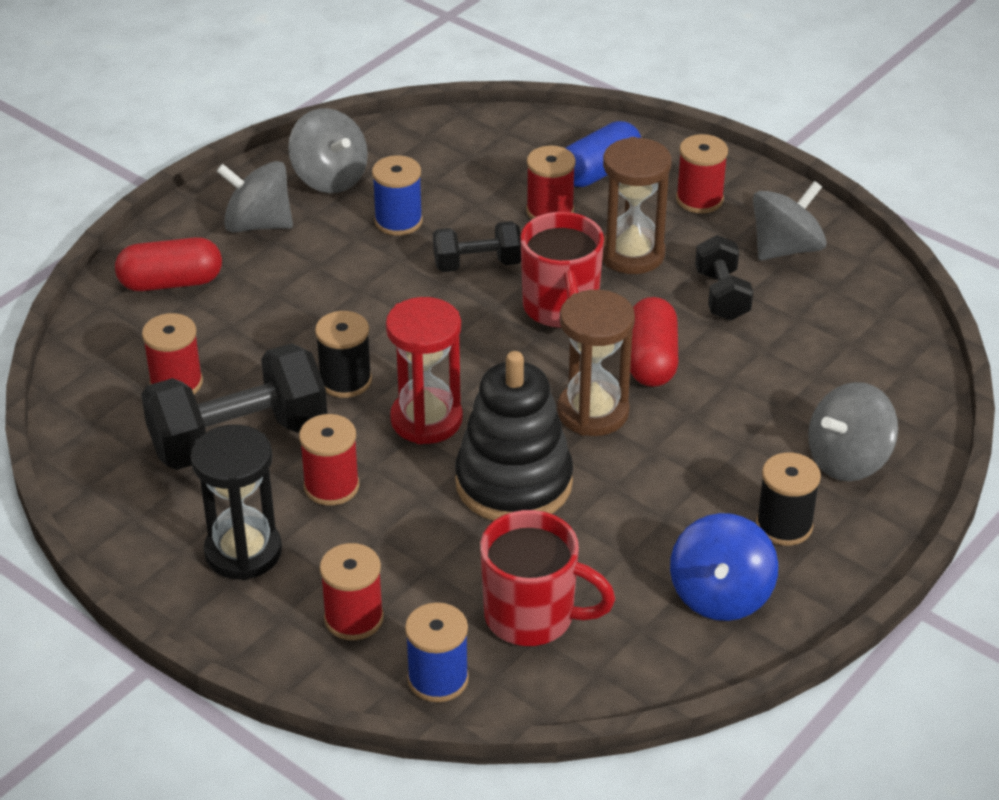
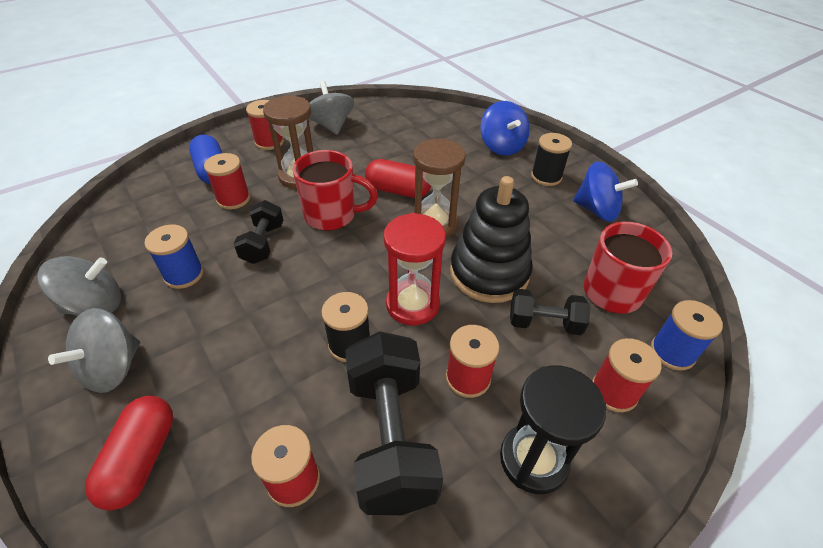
camera: 75 degrees left, 5 degrees up
(722, 295) = (356, 154): black dumbbell -> black dumbbell (544, 323)
(848, 460) = (502, 146): grey spinning top -> blue spinning top

